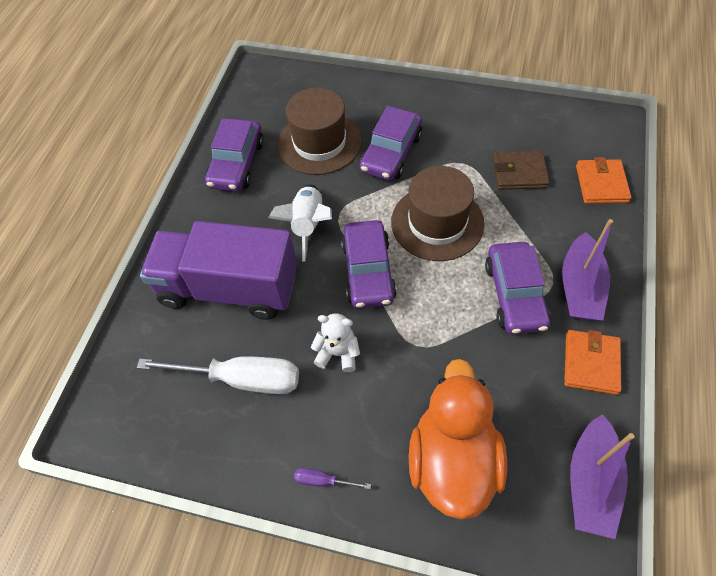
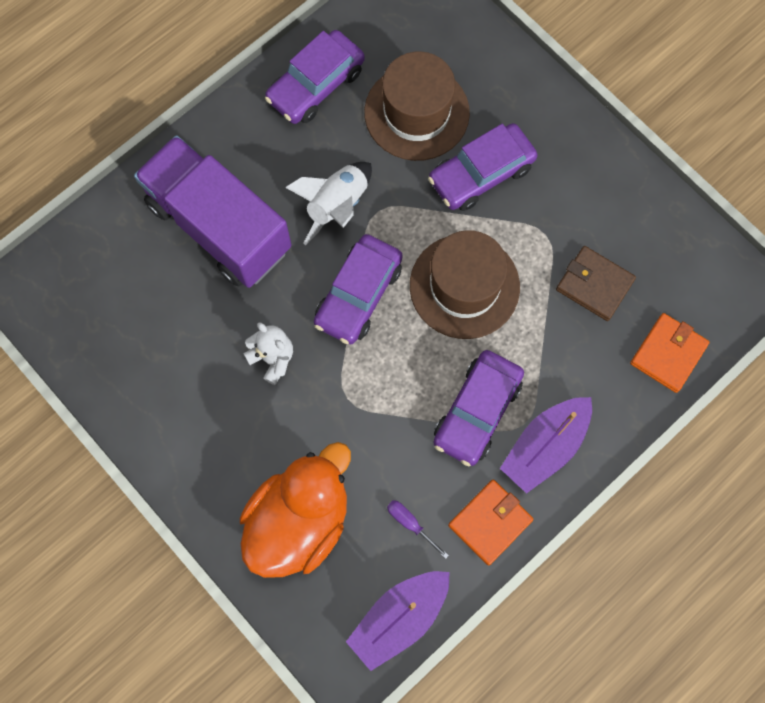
camera: 30 degrees right, 15 degrees up
(241, 379) = (173, 326): white screwdriver -> none
(323, 481) = (182, 463): purple screwdriver -> purple screwdriver (410, 523)

